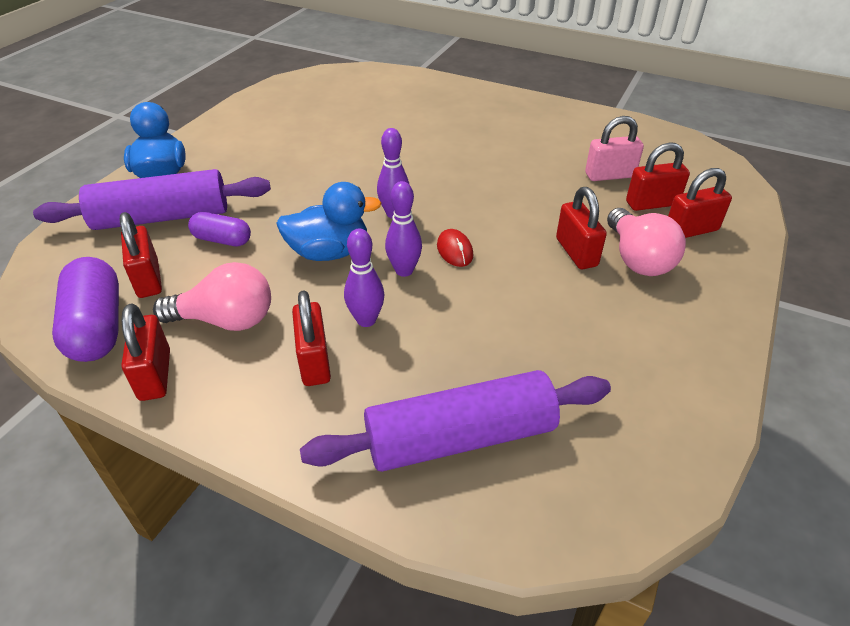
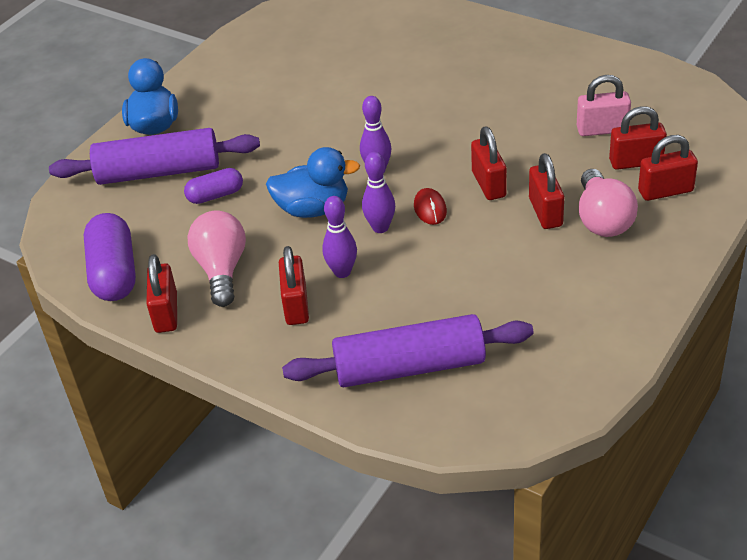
camera: 10 degrees right, 0 degrees up
(148, 279) = (152, 232): red padlock -> red padlock (489, 184)
(222, 240) = (215, 195): purple capsule -> purple capsule turned 45 degrees counterclockwise
(226, 320) = (222, 270): pink light bulb -> pink light bulb turned 105 degrees counterclockwise

